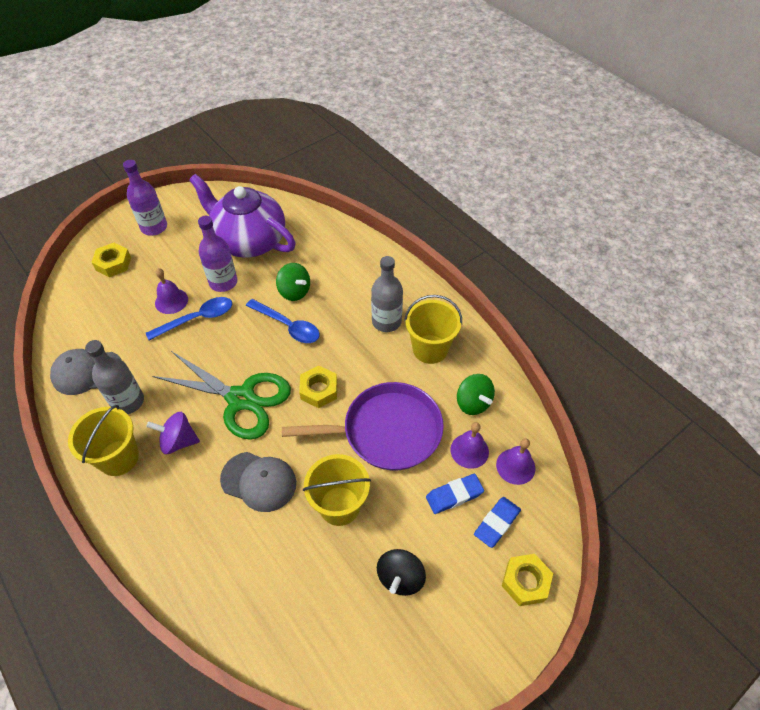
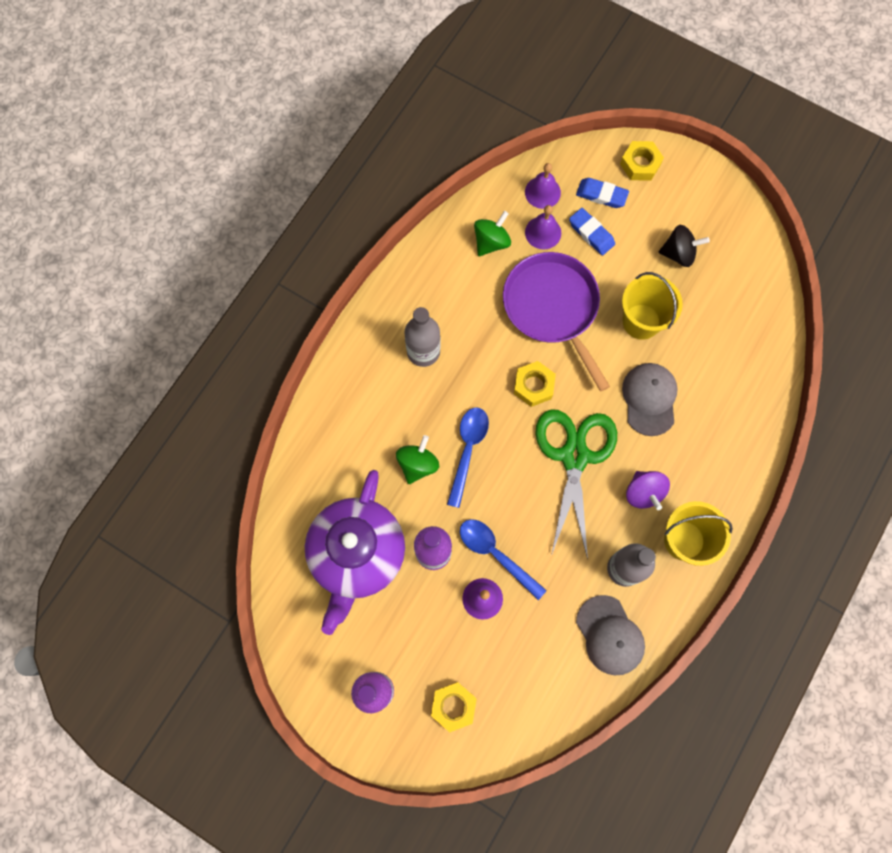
camera: 110 degrees left, 20 degrees up
(430, 349) = (443, 298): yellow bucket -> none

